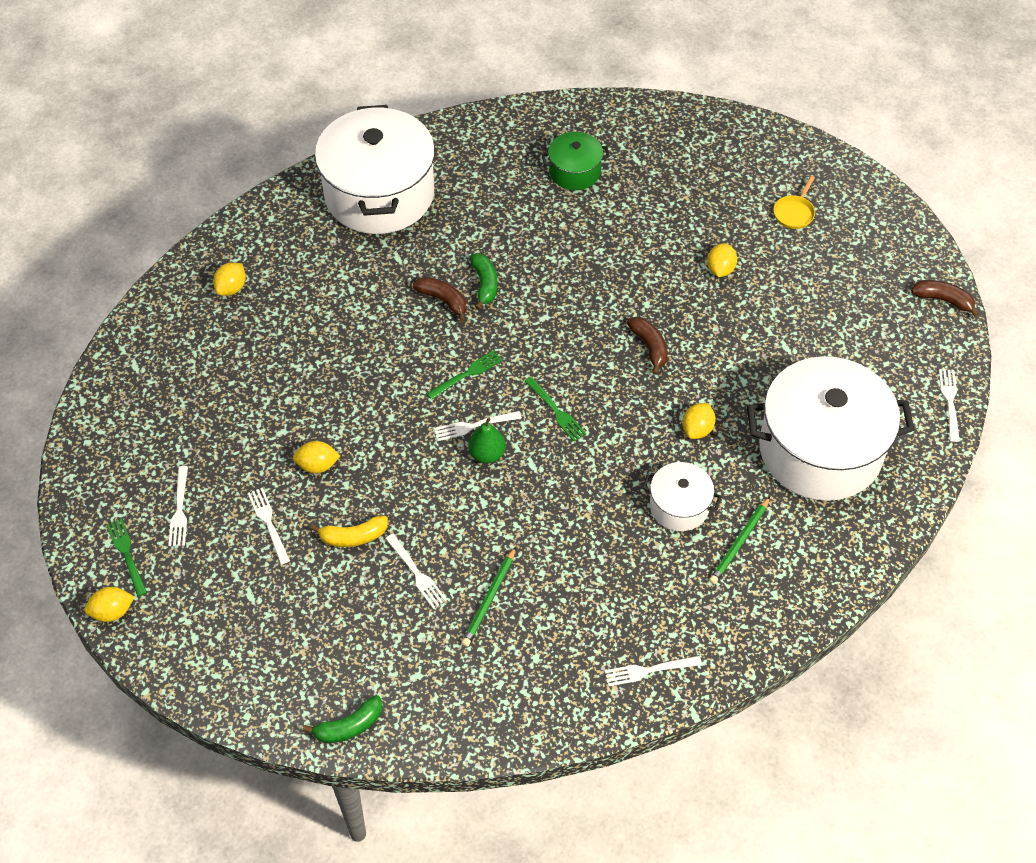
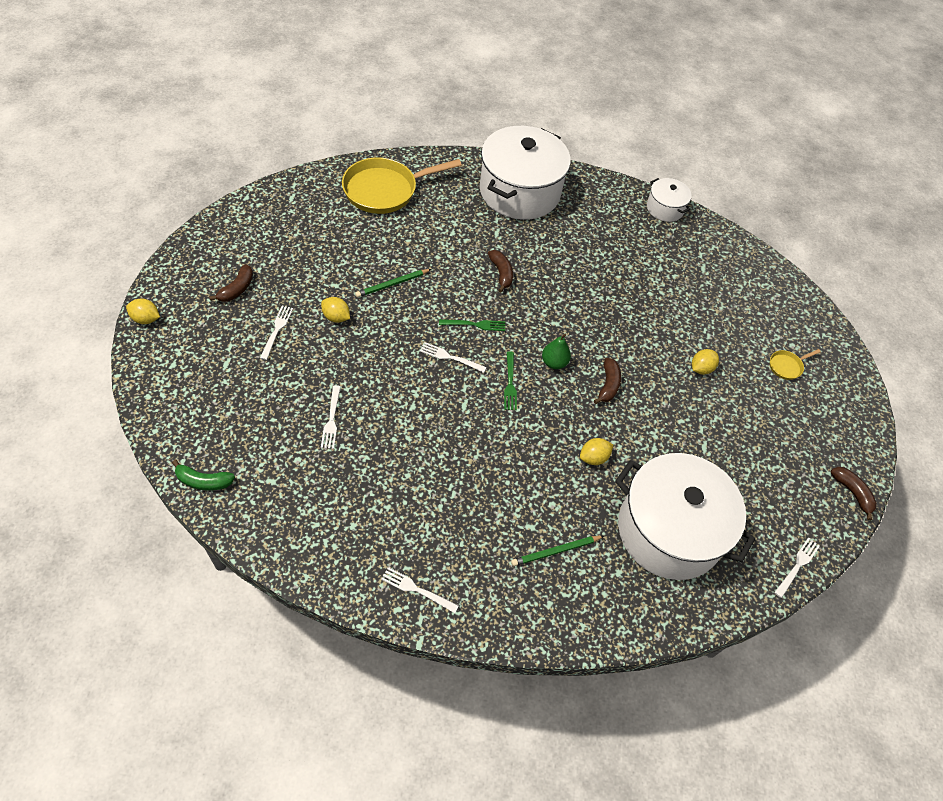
camera: 30 degrees right, 0 degrees up
(127, 554) = (185, 293): green fork -> none
(180, 509) = (237, 289): white fork -> brown banana
(232, 288) = (385, 190): yellow lemon -> yellow pan
(353, 537) = (316, 372): yellow banana -> none
(484, 284) = (535, 280): green banana -> none
(487, 454) = (442, 379): green pear -> green pear (554, 363)
(489, 599) = (360, 467): green pencil -> green pencil (392, 284)
(574, 172) = (655, 251): green pot -> none
(679, 506) = (536, 498): white pot -> white pot (665, 208)

